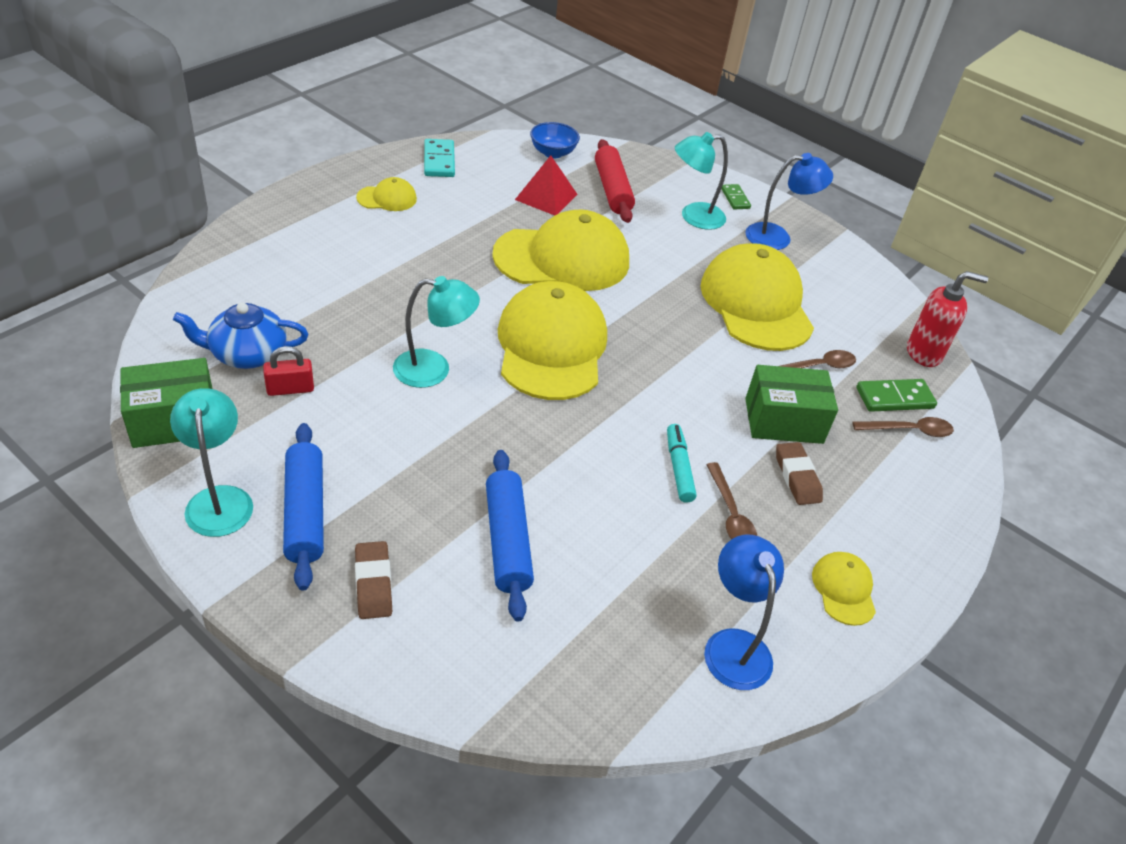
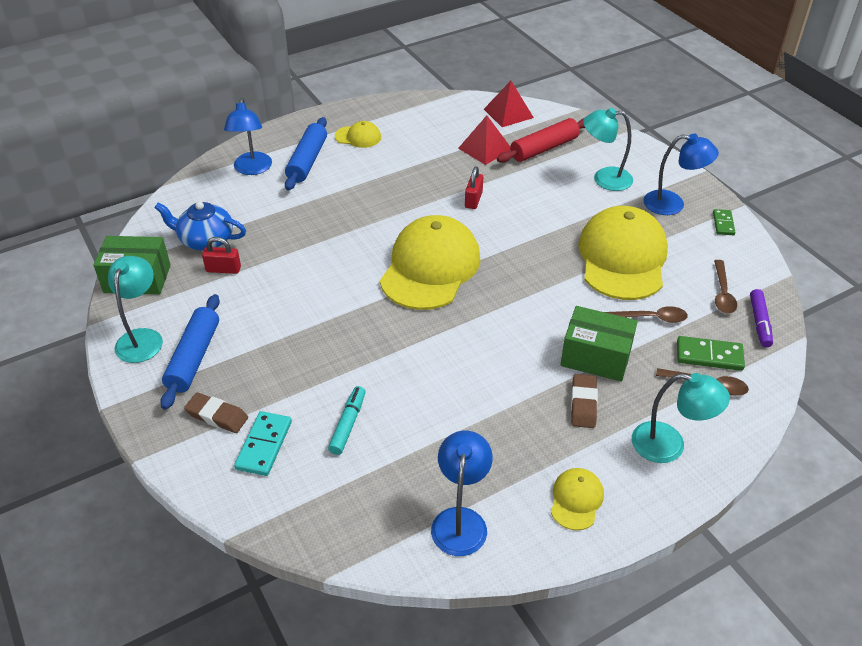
camera: 25 degrees right, 0 degrees up
(268, 254) = (252, 169): none -> blue lamp
(373, 583) = (217, 416): brown eraser -> brown eraser turned 75 degrees counterclockwise
(434, 369) = (331, 271): turquoise lamp -> turquoise lamp (669, 445)
(439, 161) = (412, 111): turquoise domino -> turquoise domino (264, 445)
(507, 541) = (325, 406): blue rolling pin -> blue rolling pin (307, 161)
(553, 153) = (508, 113): blue bowl -> red pyramid
(562, 259) = (473, 200): yellow cap -> red padlock
(612, 190) = (544, 148): red rolling pin -> red rolling pin turned 45 degrees clockwise
(678, 468) = (486, 378): turquoise marker -> turquoise marker (348, 424)
(730, 514) = (510, 421): brown spoon -> brown spoon (722, 293)
(735, 198) = (650, 167): green domino -> green domino (723, 224)
(924, 353) = (759, 322): red soap dispenser -> purple marker

